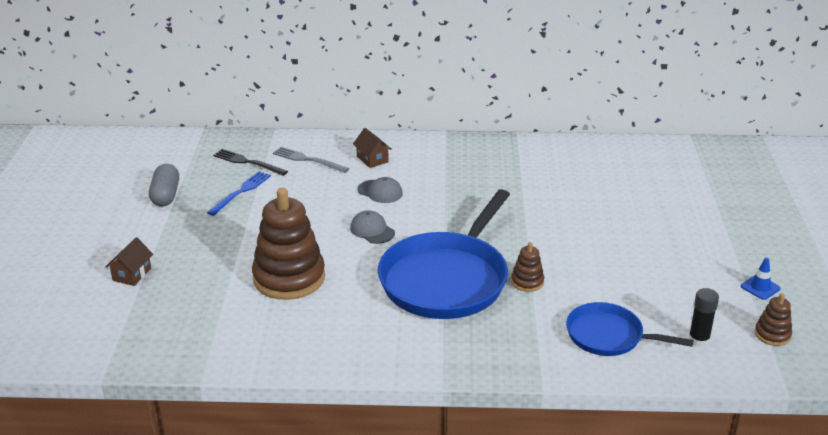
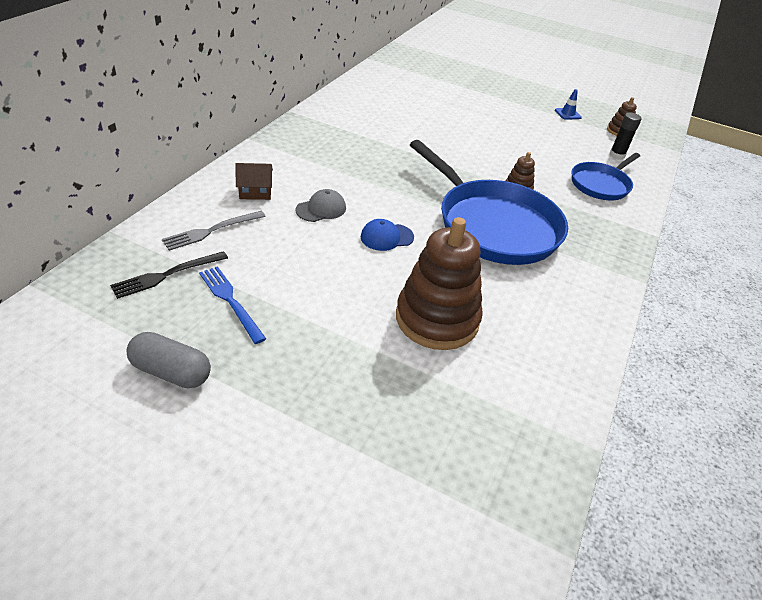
camera: 70 degrees left, 10 degrees up
(132, 274) = (344, 461): brown house -> none
(372, 230) = (386, 237): grey cap -> blue cap

